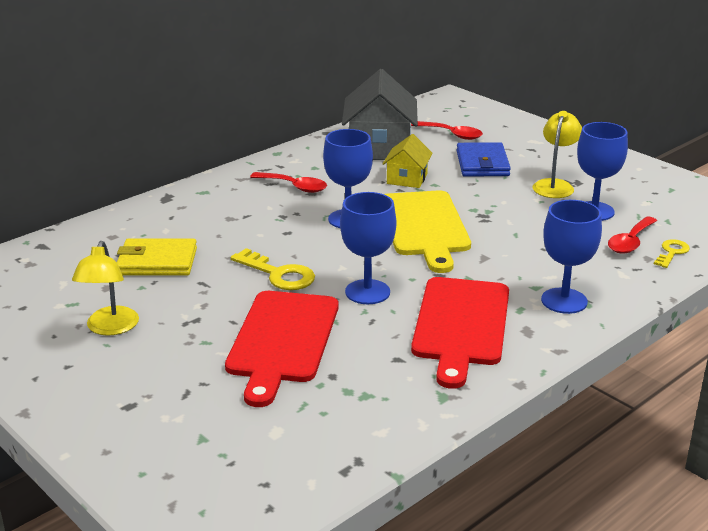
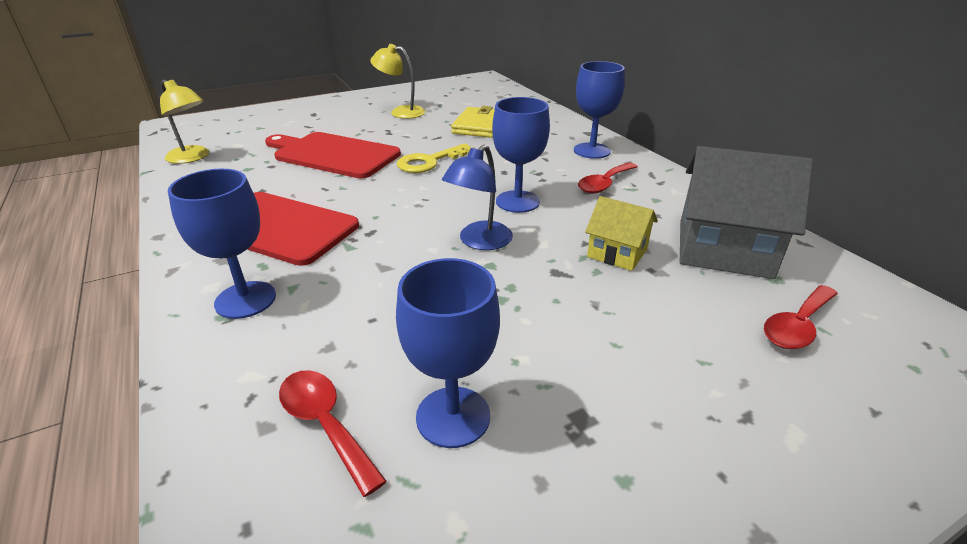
camera: 105 degrees right, 5 degrees up
(367, 292) = (370, 192): blue goblet -> blue goblet (592, 151)
(424, 227) = (479, 242): yellow cutting board -> blue lamp
(482, 163) = (669, 331): blue wallet -> none
(555, 185) = (571, 397): yellow lamp -> yellow lamp (192, 158)
(671, 253) = (253, 470): yellow key -> none

